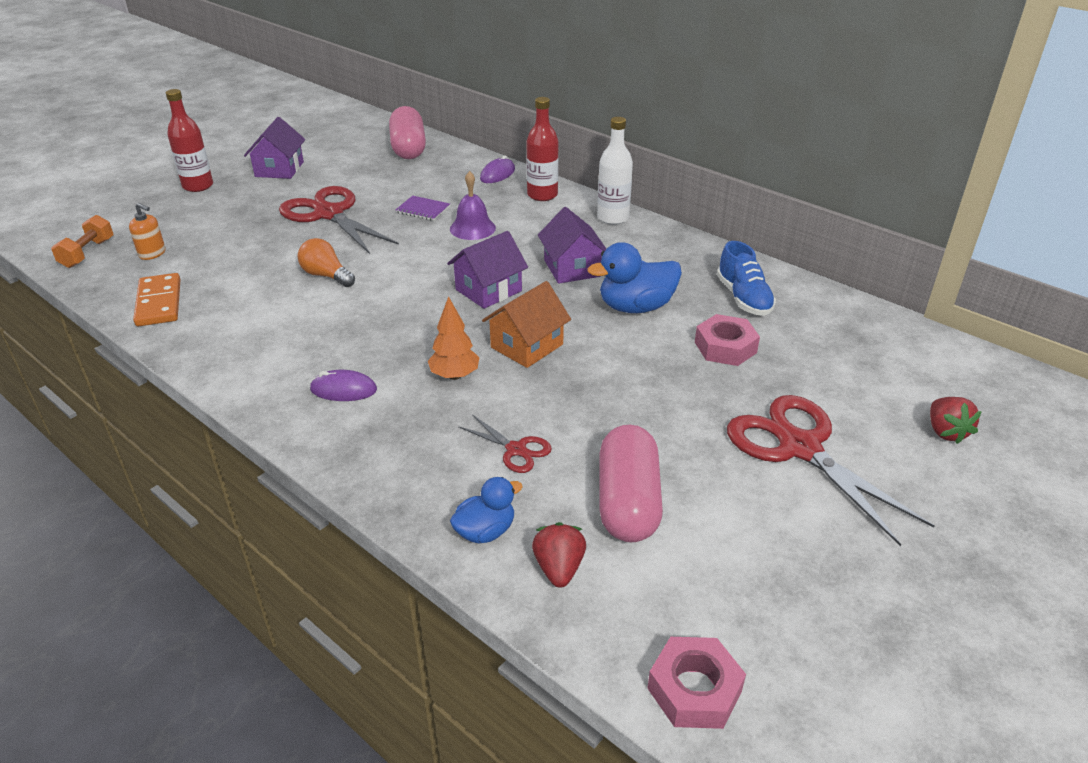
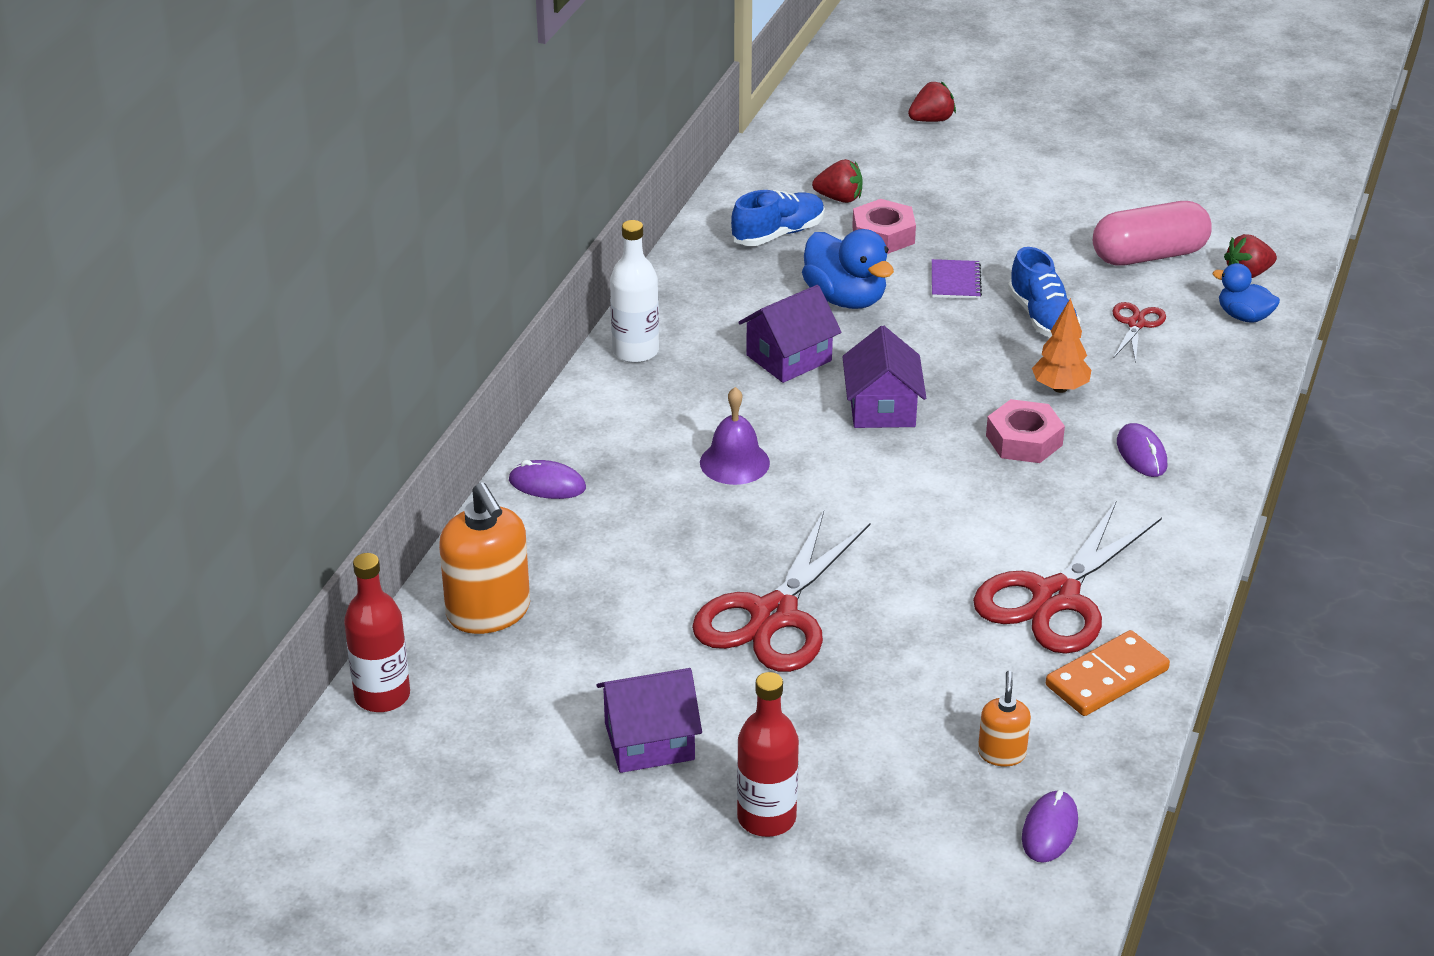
camera: 110 degrees left, 0 degrees up
(87, 253) = (1049, 830): orange dumbbell -> purple mouse
(326, 275) = (939, 552): orange light bulb -> none
(408, 148) = (489, 612): pink capsule -> orange soap dispenser
(423, 209) = (706, 525): purple notebook -> purple notebook (955, 281)
(488, 290) = (882, 408): purple house -> purple house turned 60 degrees clockwise
(527, 346) = (972, 354): orange house -> none
(542, 195) = (597, 425): red bottle -> red bottle (382, 696)
(556, 396) = (1042, 318): none -> blue shoe
(694, 689) = (1295, 204): pink nut -> pink nut (1024, 440)
(794, 339) = (839, 198): none -> red strawberry
(799, 447) = (1009, 184): red scissors -> red scissors (1055, 598)

